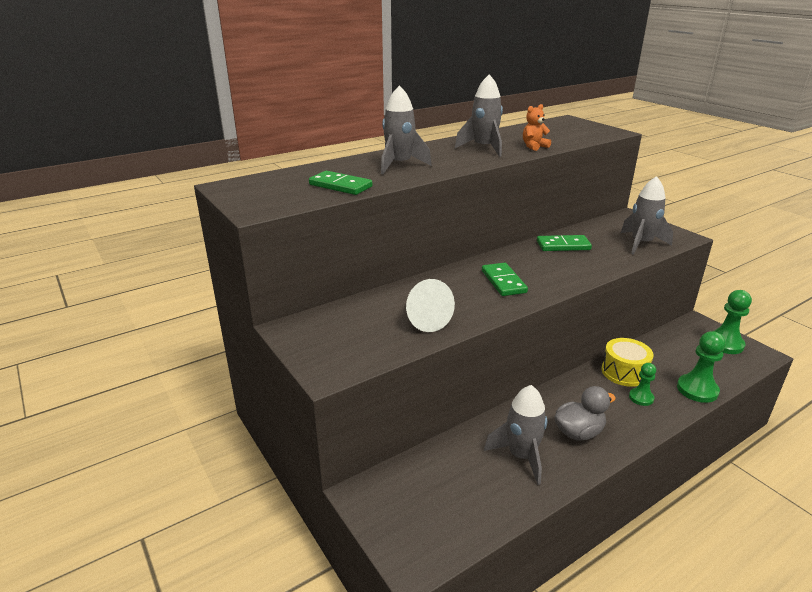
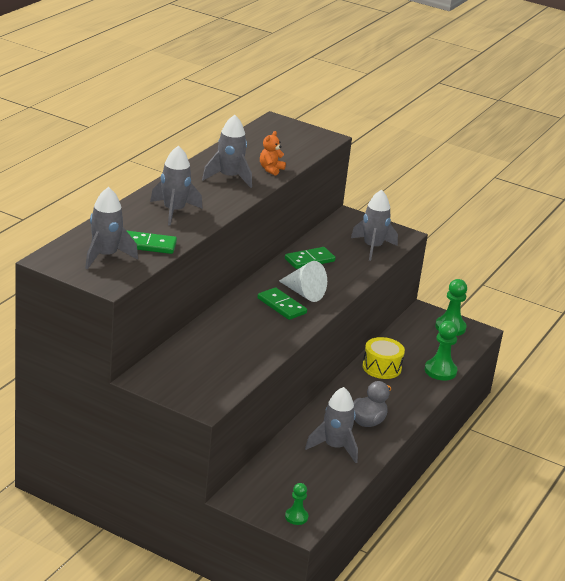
camera: 30 degrees left, 0 degrees up
(285, 189) = (105, 256): none -> grey rocket
(424, 319) = (242, 351): white cone -> white cone (303, 293)
(641, 398) = (402, 386): green pawn -> green pawn (296, 517)

